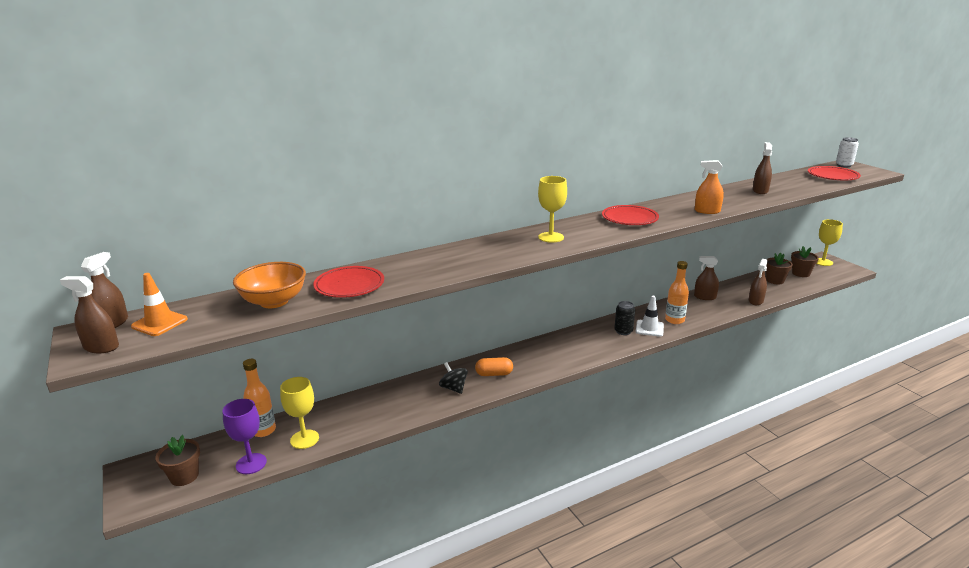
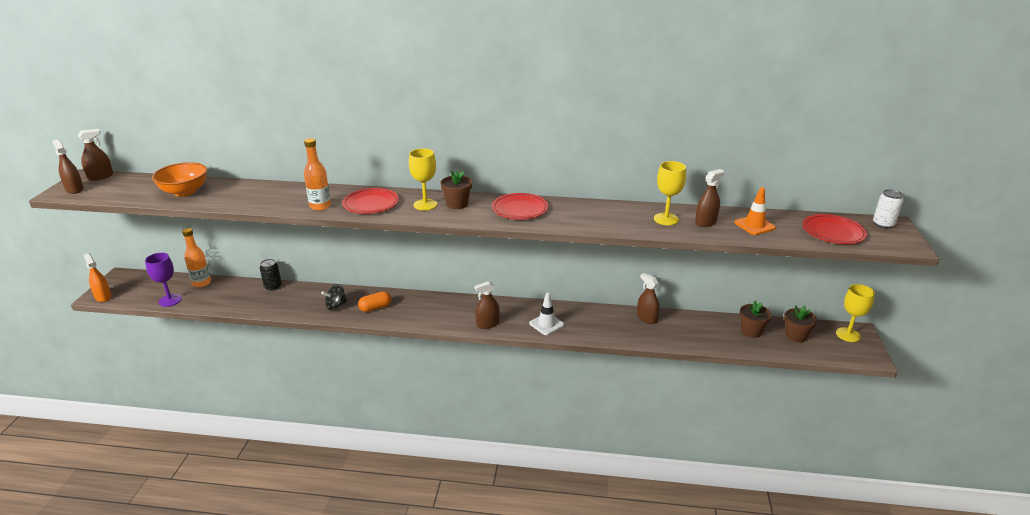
camera: 35 degrees right, 5 degrees up
(159, 323) = (117, 184): orange traffic cone -> orange traffic cone (754, 225)
(184, 476) = (135, 292): brown flower pot -> brown flower pot (457, 204)
(304, 439) = (212, 299): yellow goblet -> yellow goblet (666, 219)
(349, 285) = (238, 195): red plate -> red plate (371, 204)
(453, 388) = (336, 305): black spinning top -> black spinning top turned 120 degrees counterclockwise
(494, 374) = (375, 307): orange capsule -> orange capsule turned 60 degrees counterclockwise
(623, 331) = (521, 317): black can -> black can (273, 286)
(674, 320) = (580, 327): orange bottle -> orange bottle (320, 206)
(707, 211) = (602, 225): orange spray bottle -> orange spray bottle (103, 297)
(756, 301) = (691, 342): brown spray bottle -> brown spray bottle (487, 324)

